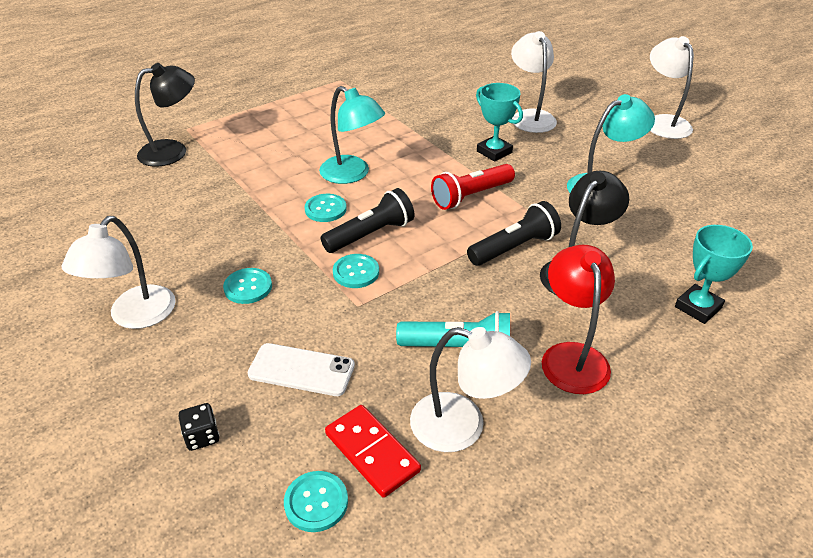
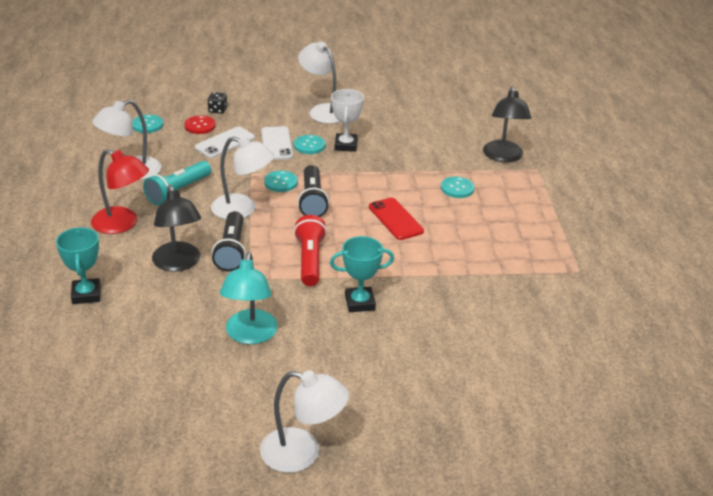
camera: 120 degrees right, 5 degrees down
(225, 258) = (345, 145): none -> white trophy
(265, 318) = (276, 144): none -> white phone
(271, 428) = (200, 126): none -> red button
(325, 209) = (361, 193): turquoise button -> turquoise button (457, 188)
(352, 174) = (395, 219): turquoise lamp -> red phone
(372, 452) = (152, 144): red domino -> none
(530, 116) = (401, 359): white lamp -> white lamp (242, 209)

